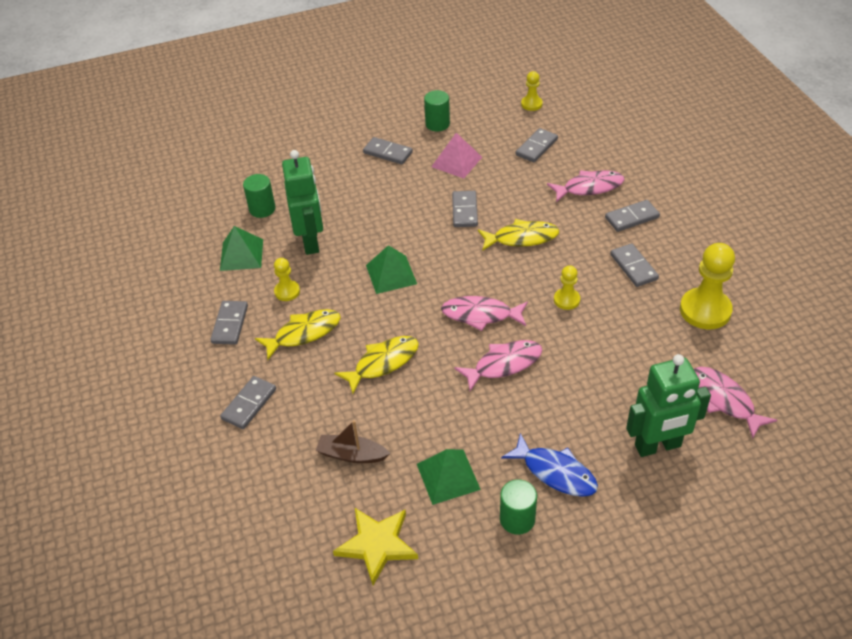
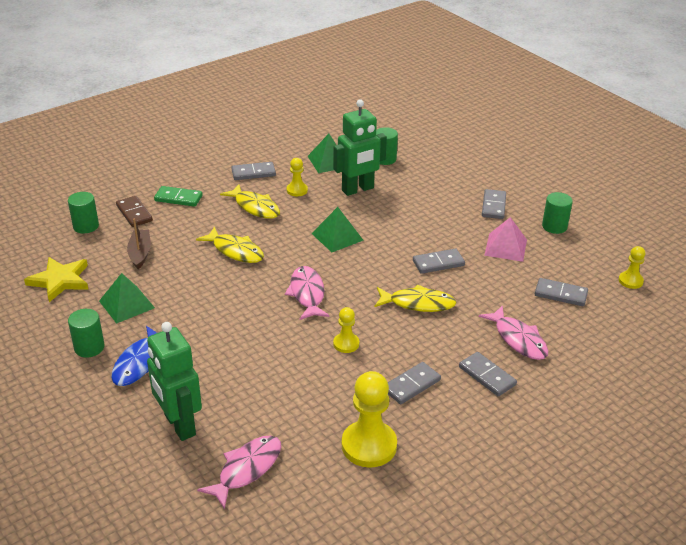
camera: 70 degrees right, 10 degrees down
(249, 404) = (178, 198): grey domino -> green domino
(261, 453) = (134, 213): none -> brown domino
(267, 510) = (86, 226): none -> green cylinder
(504, 364) = (252, 316): pink fish -> none
(521, 238) = (418, 303): yellow fish -> yellow fish turned 60 degrees counterclockwise

